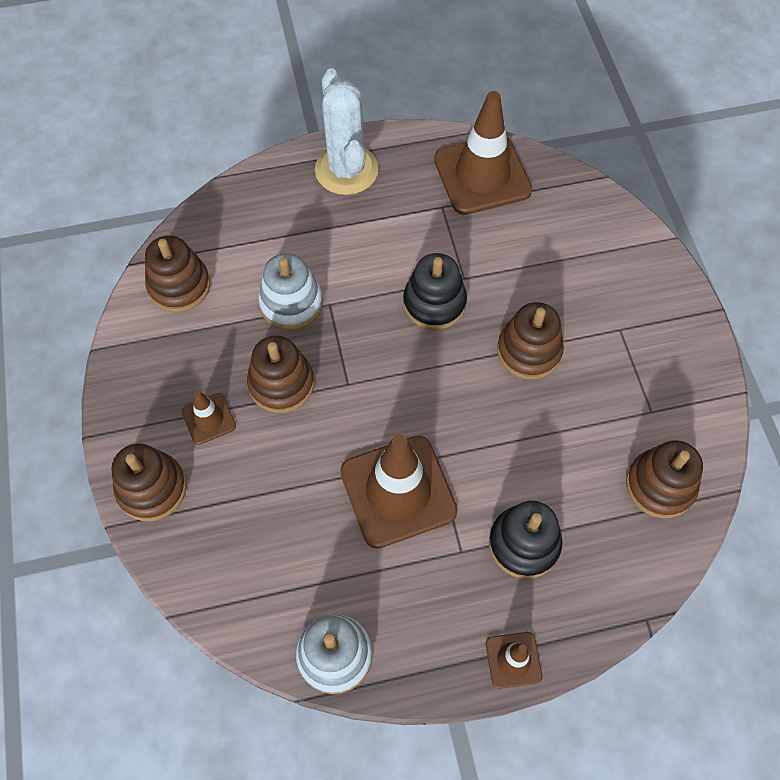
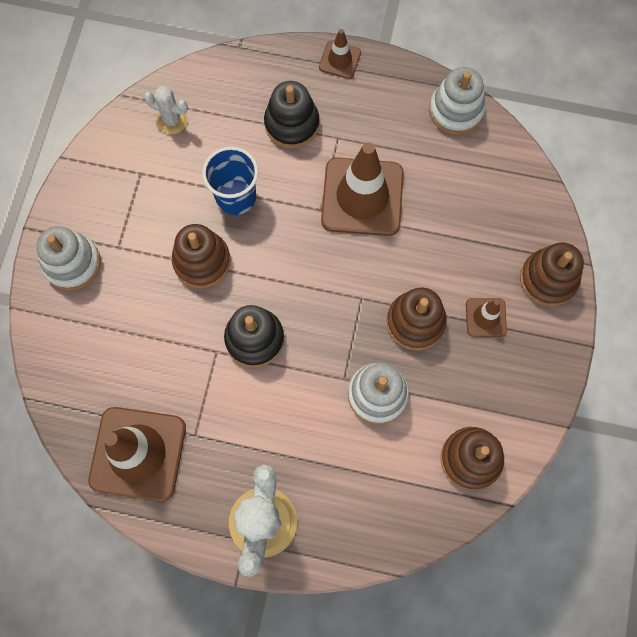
camera: 155 degrees left, 10 degrees up
(535, 430) = (236, 197): none -> blue cup
(651, 296) = (72, 263): none -> white stacking toy
(660, 485) = (172, 120): brown stacking toy -> white cactus

